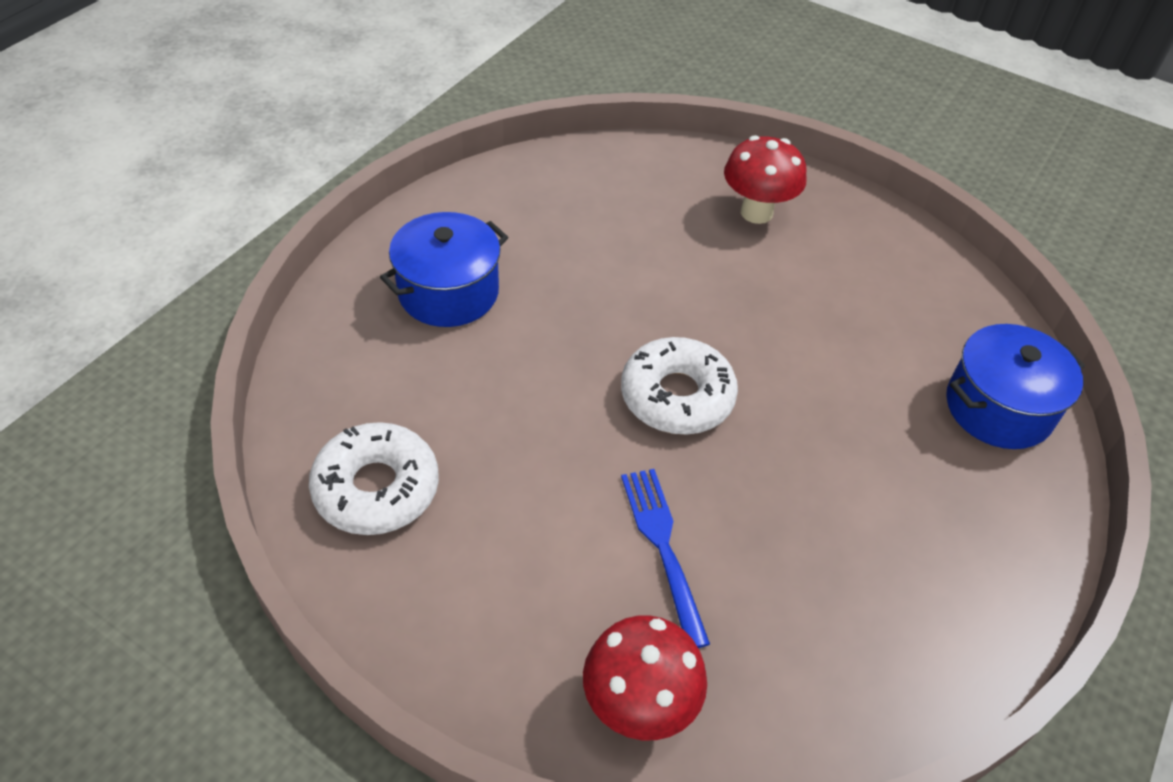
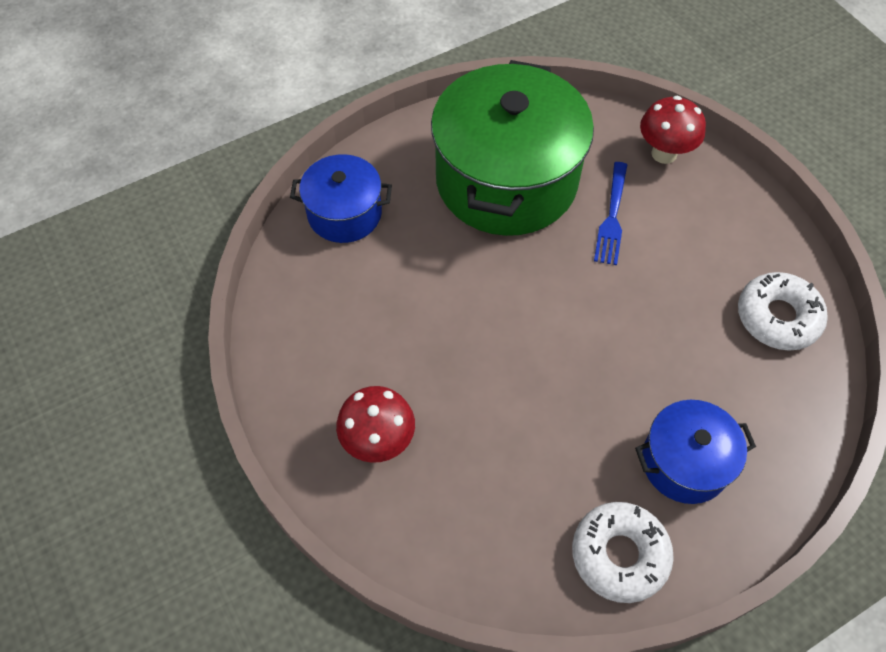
camera: 150 degrees left, 10 degrees up
(677, 396) = (550, 303): white donut -> white donut (619, 555)
(844, 543) = (506, 180): none -> green pot

